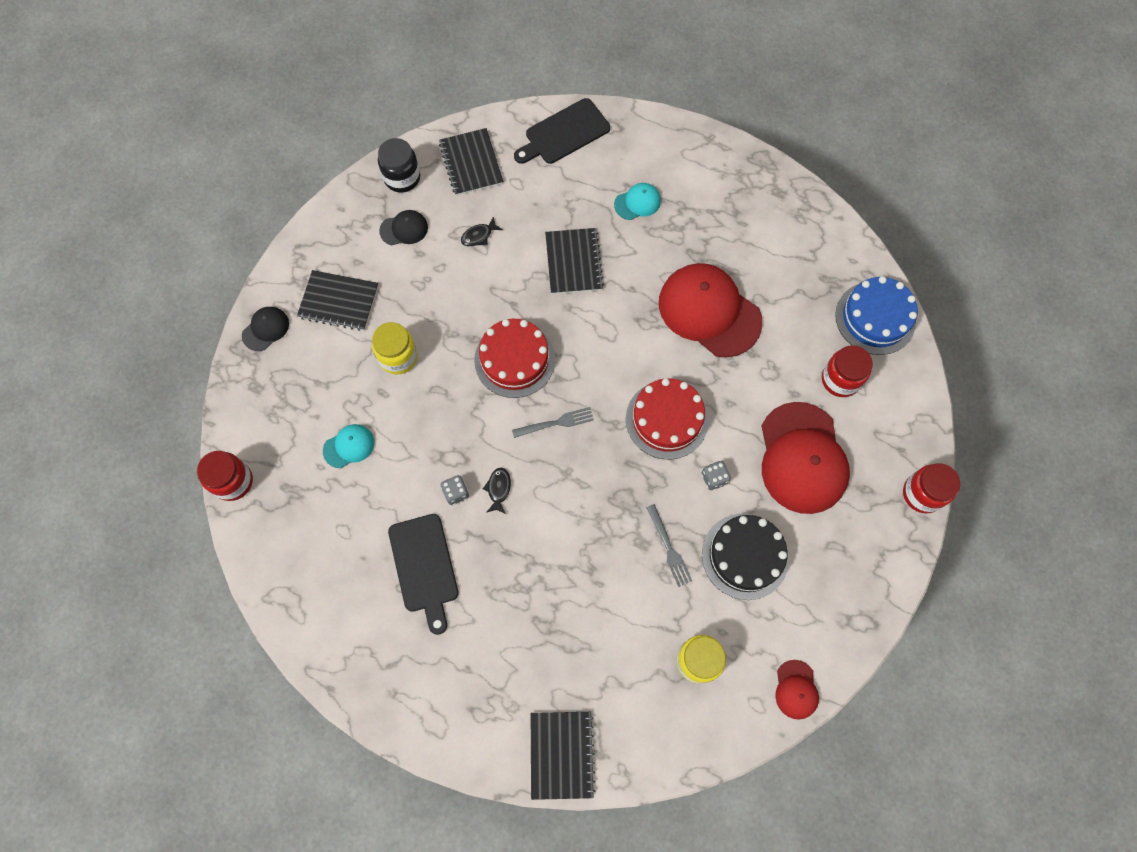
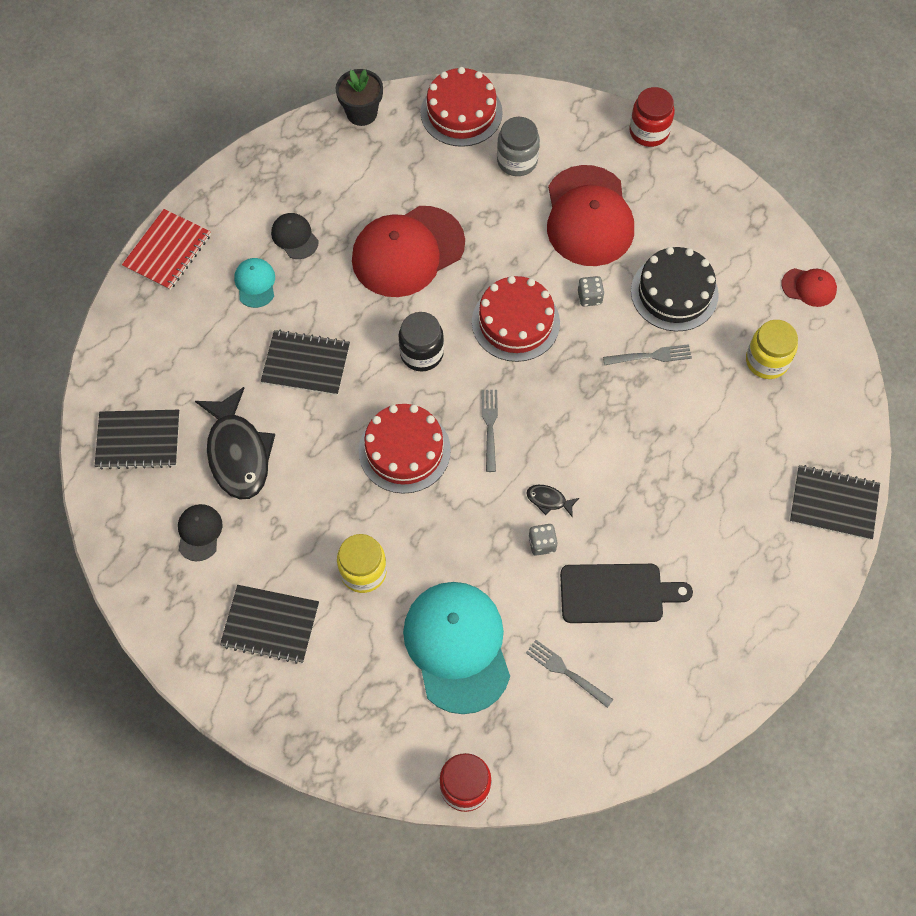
camera: 75 degrees left, 5 degrees down
(265, 329) = (279, 717): black cap -> black cap (294, 237)
(339, 301) = (270, 625): black notebook -> black notebook turned 75 degrees clockwise
(344, 540) = (566, 672): none -> grey fork
(349, 446) = (457, 646): turquoise cap -> turquoise cap, size x2.18
(402, 178) = (128, 520): black jar -> black jar (421, 353)
(479, 236) = (238, 453): black fish -> black fish, size x2.37
(564, 133) = (137, 334): black cutting board -> none
(646, 130) = (167, 251): none -> red notebook
(802, 458) = (588, 216): red cap -> red cap turned 75 degrees clockwise
(840, 235) = (361, 113): none -> black flower pot
(840, 379) = (517, 161): red jar -> grey jar
(875, 318) = (461, 112): blue cake -> red cake

